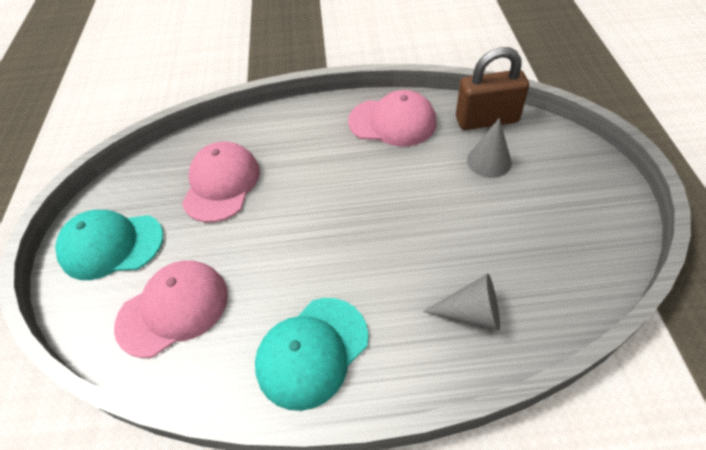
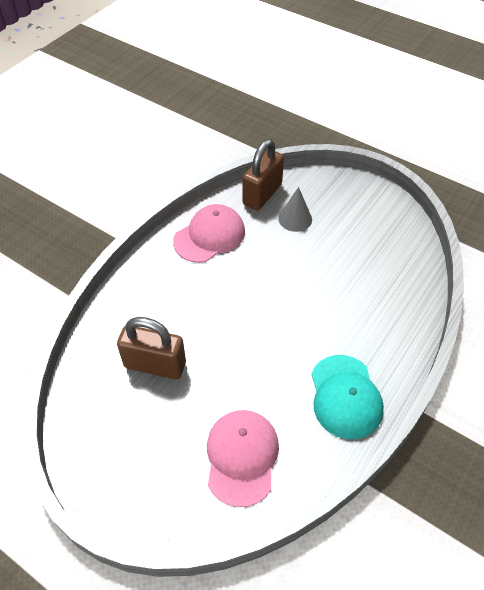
camera: 55 degrees left, 0 degrees up
(111, 245) = (138, 470): turquoise cap -> none
(221, 184) = (155, 365): pink cap -> brown padlock
(471, 312) = (387, 306): grey cone -> none

